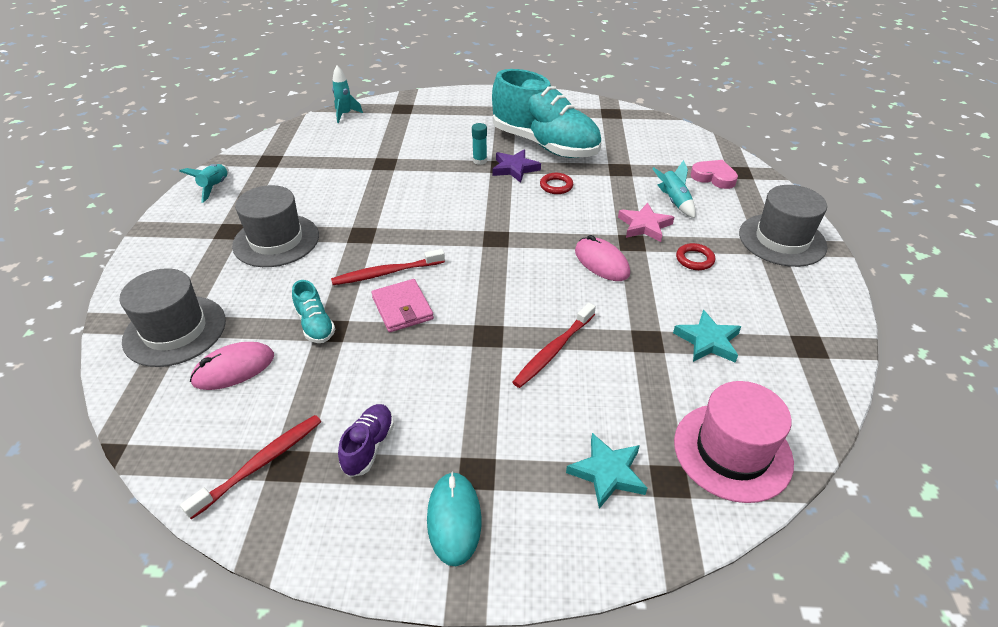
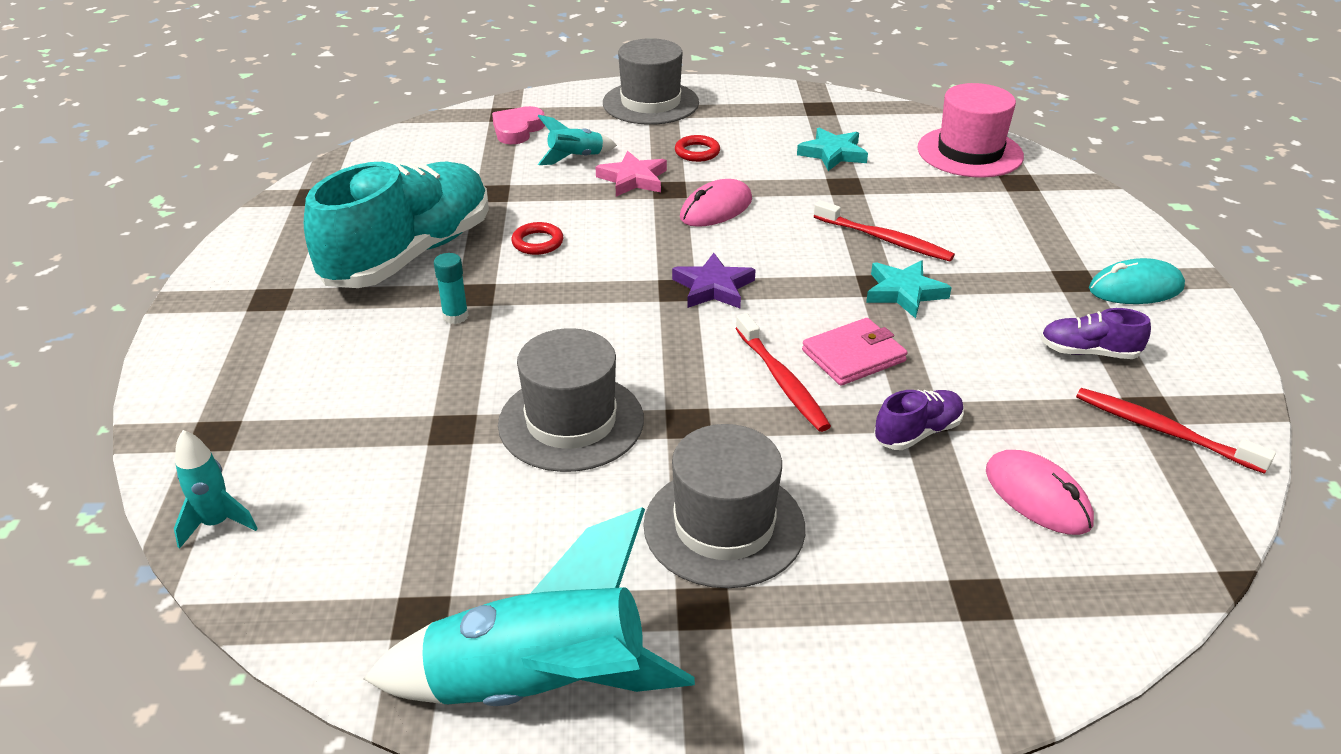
camera: 95 degrees left, 5 degrees down
(175, 330) = (994, 594): grey hat -> grey hat (571, 422)
(215, 187) = (539, 687): turquoise rocket -> turquoise rocket, size x2.15
(315, 325) = (917, 432): turquoise shoe -> purple shoe
(515, 168) = (484, 280): purple star -> purple star (713, 287)
(607, 473) = (1030, 210): turquoise star -> turquoise star (904, 292)

